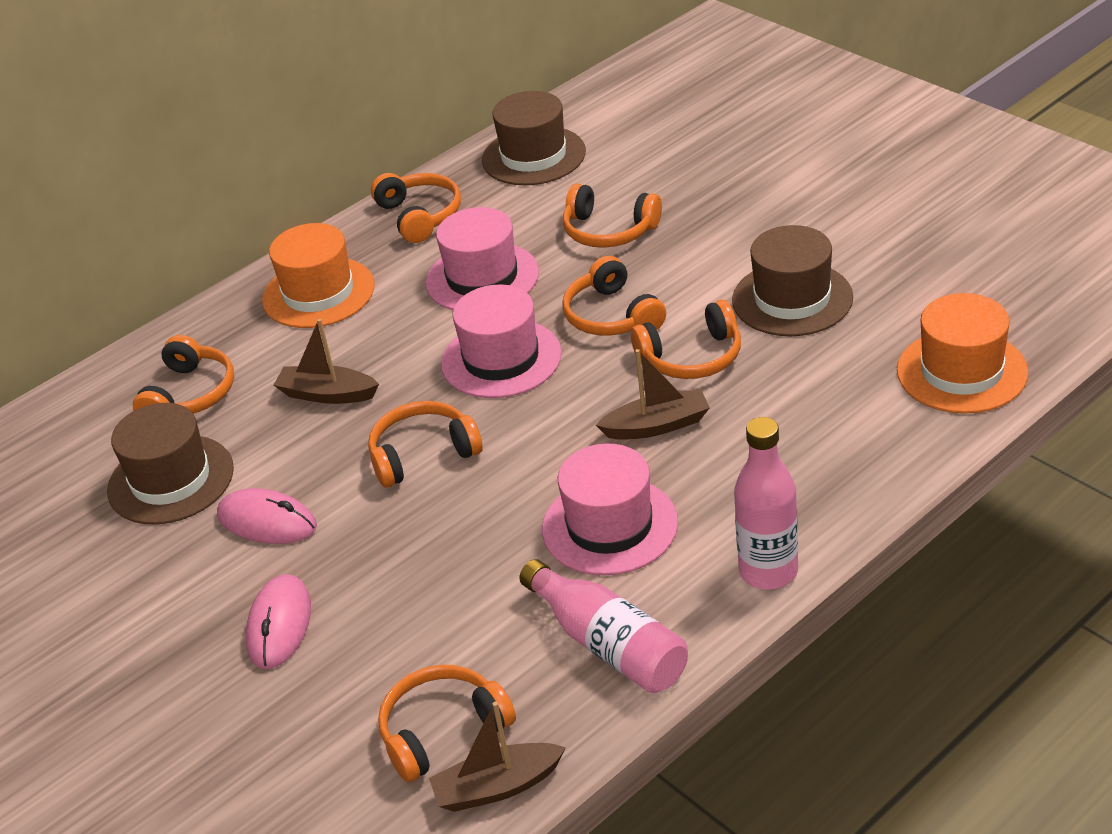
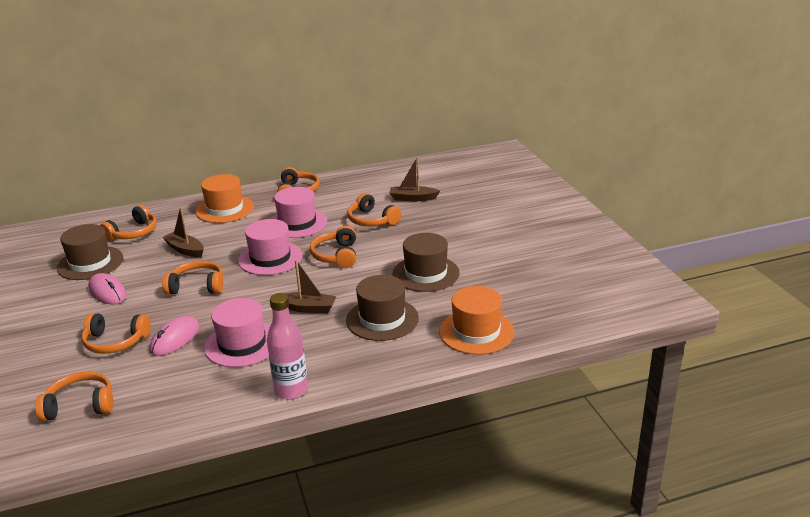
camera: 20 degrees right, 10 degrees down
(279, 625) = (66, 335): pink mouse -> pink mouse (175, 339)
(497, 787) = (75, 439): brown boat -> brown boat (413, 198)
(533, 156) = (370, 181): brown hat -> brown hat (382, 319)
(609, 644) = (187, 395): pink bottle -> none
(692, 357) = (353, 284): orange headphones -> orange headphones (115, 342)

